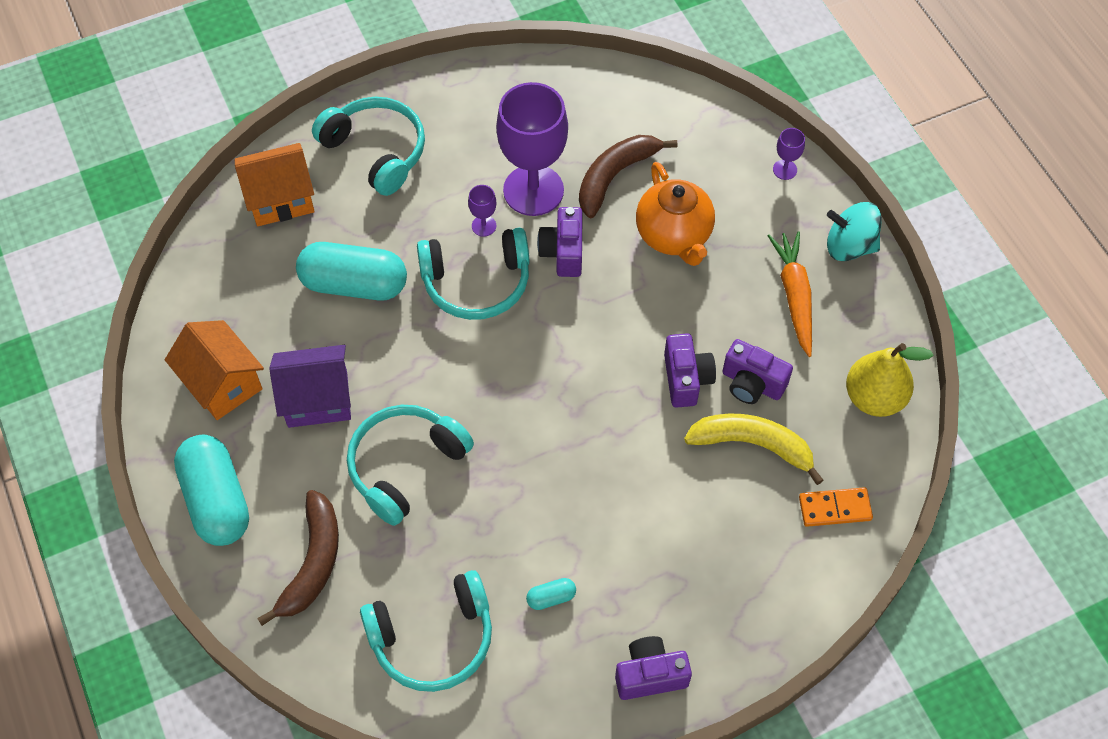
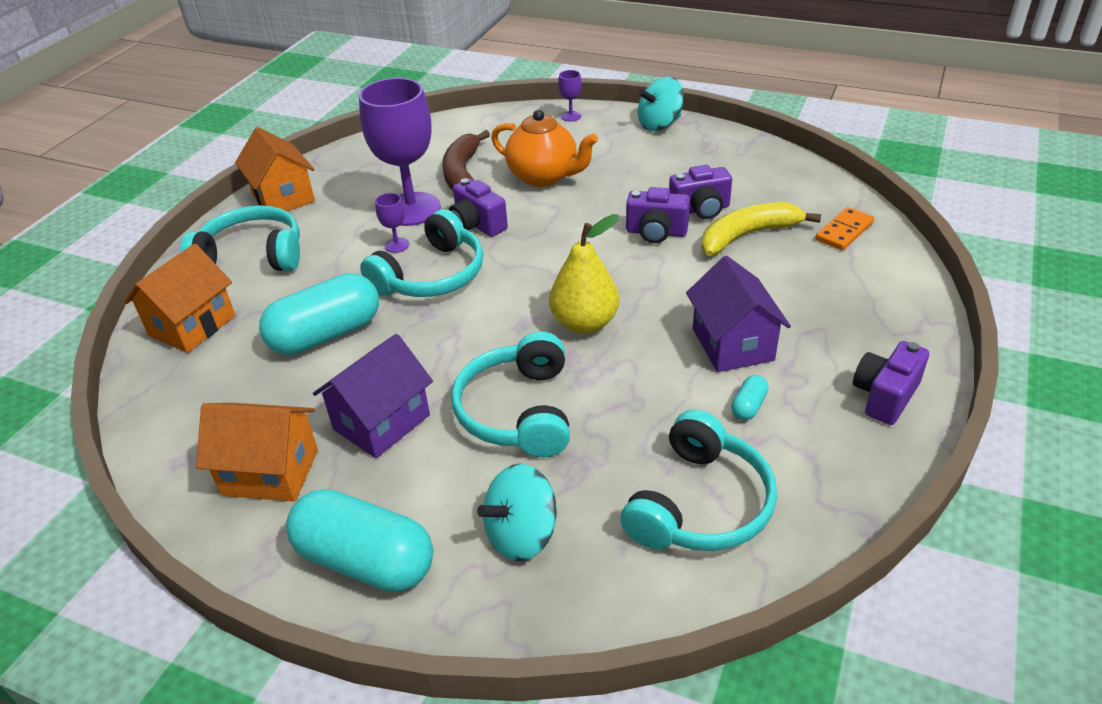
camera: 40 degrees left, 20 degrees down
(313, 562) = (522, 535): brown banana -> turquoise spinning top
(454, 94) = (283, 197): none -> orange house
(606, 538) = (732, 344): none -> purple house
(686, 379) = (656, 232): purple camera -> purple camera turned 150 degrees clockwise
(794, 296) = (662, 160): orange carrot -> none
(874, 397) = (780, 172): yellow pear -> yellow pear (584, 323)

